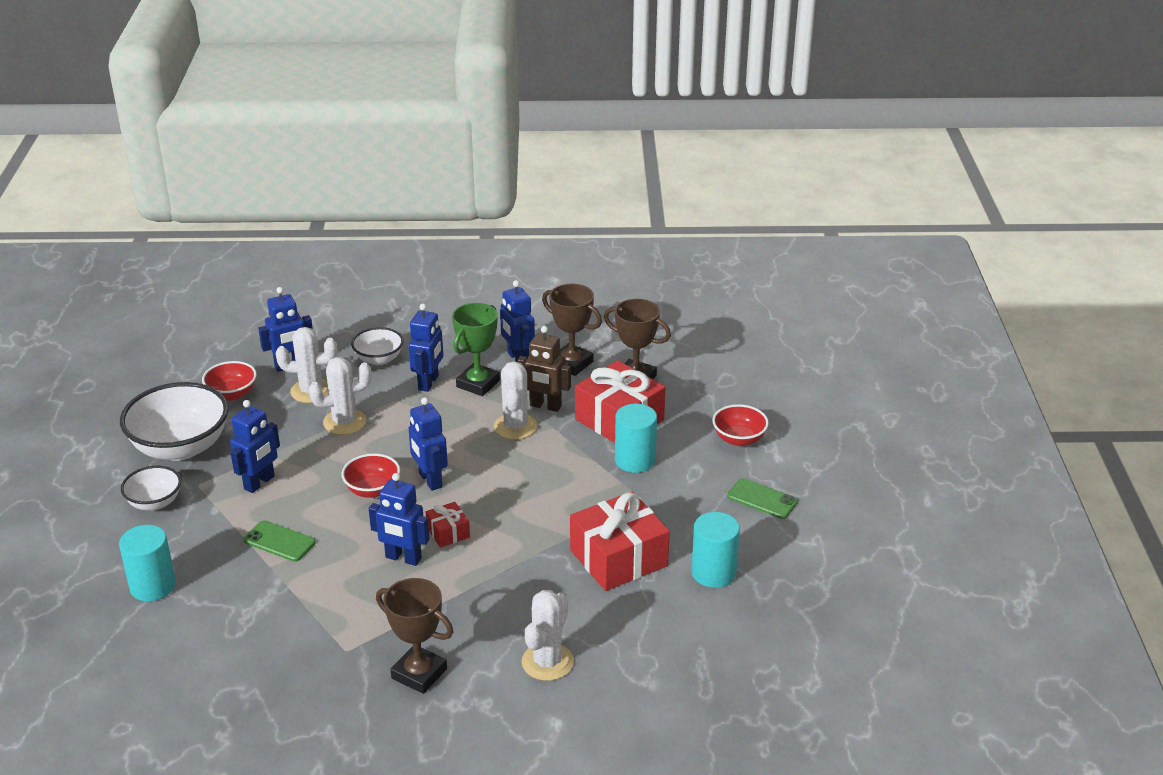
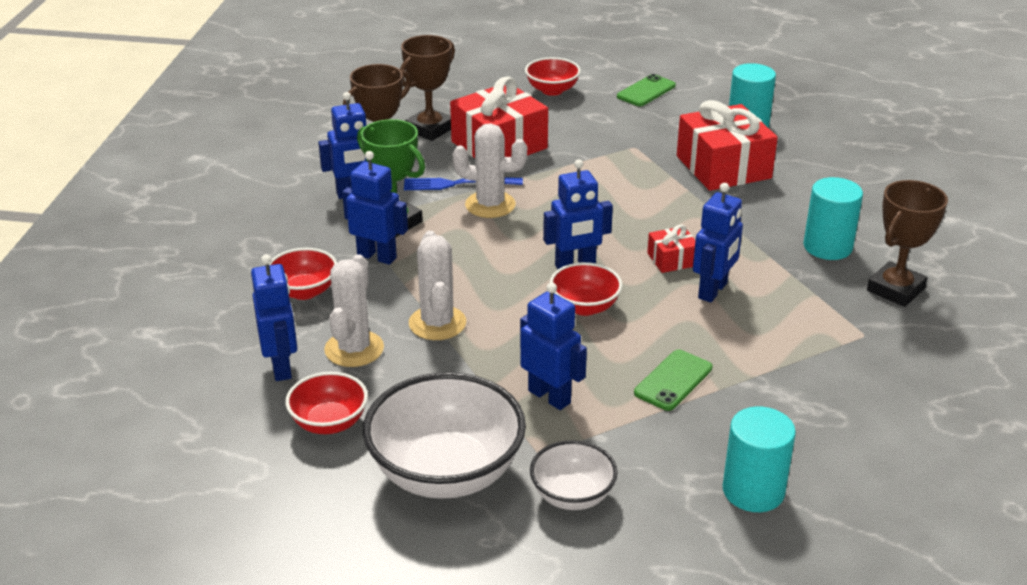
camera: 80 degrees left, 0 degrees up
(379, 359) = (304, 291): white bowl -> red bowl
(545, 406) = (458, 184): brown robot -> blue fork
(547, 662) = (872, 216): white cactus -> none
(635, 460) = (571, 144): turquoise cylinder -> turquoise cylinder (827, 247)

